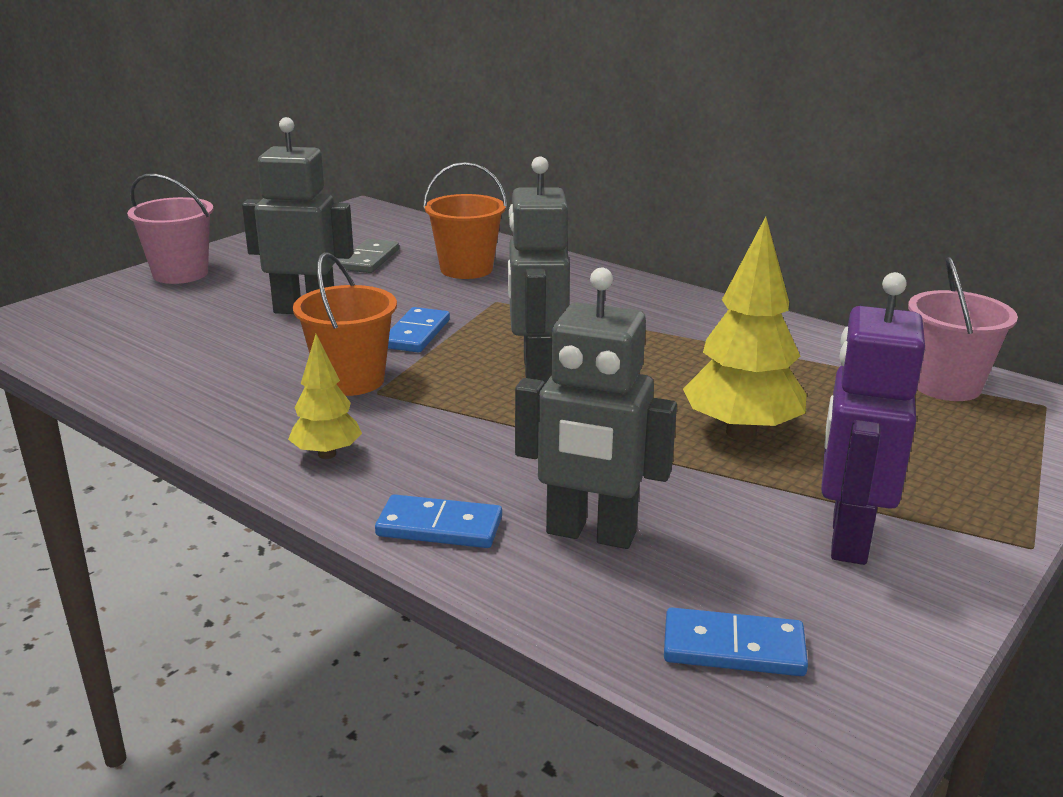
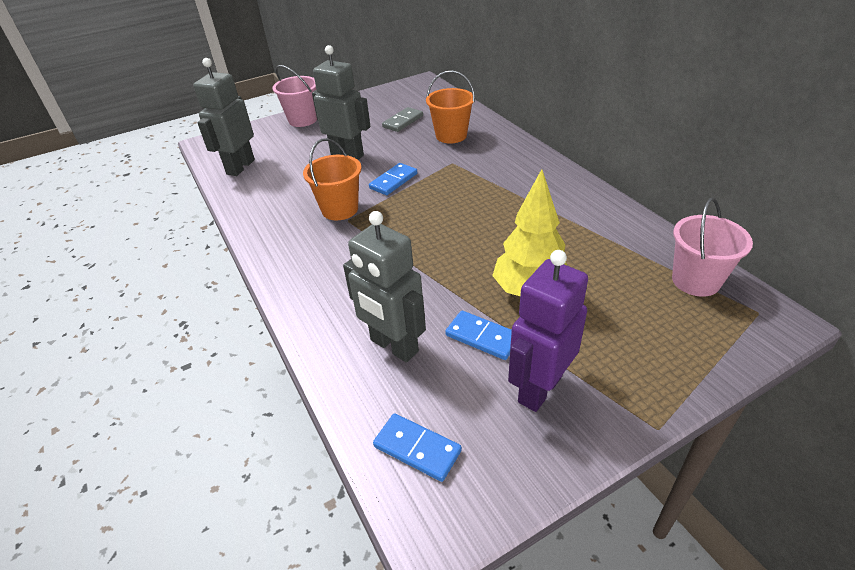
camera: 25 degrees right, 15 degrees up
(327, 454) = (297, 259): yellow tree -> none
(439, 527) = (320, 321): blue domino -> blue domino (482, 337)
(536, 369) = (441, 219): grey robot -> grey robot (240, 167)

